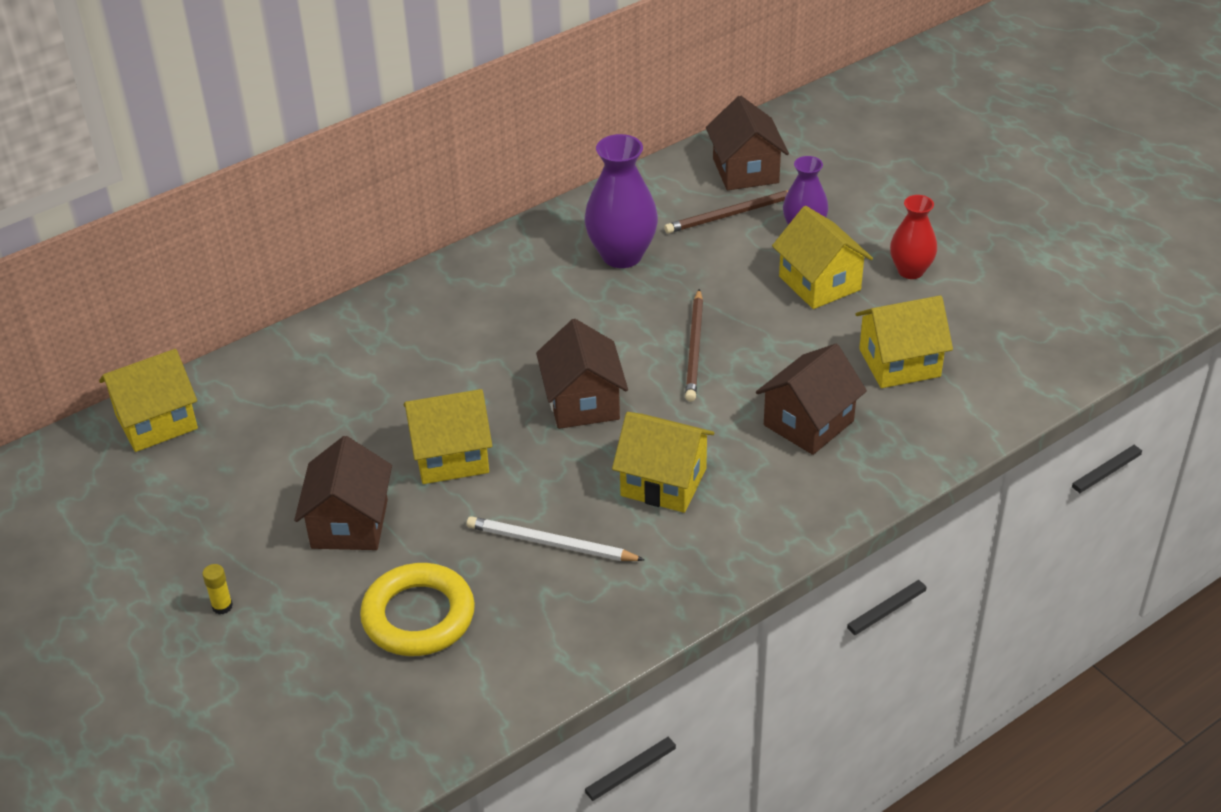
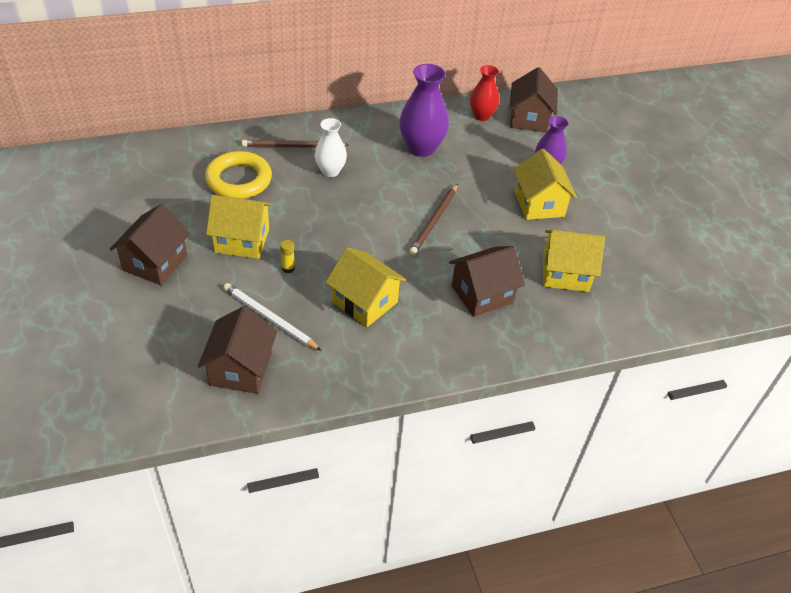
camera: 15 degrees right, 5 degrees up
(156, 422) = (85, 162): yellow house -> none
(222, 606) = (48, 289): yellow glue stick -> yellow glue stick (288, 268)
(418, 616) = (159, 337): yellow ring -> yellow ring (239, 180)
(515, 325) = (330, 171): none -> white vase
(583, 402) = (343, 233): brown house -> brown house (241, 369)
(731, 214) = (505, 143): brown pencil -> brown pencil (293, 146)
(910, 271) = (604, 214): red vase -> red vase (481, 116)

